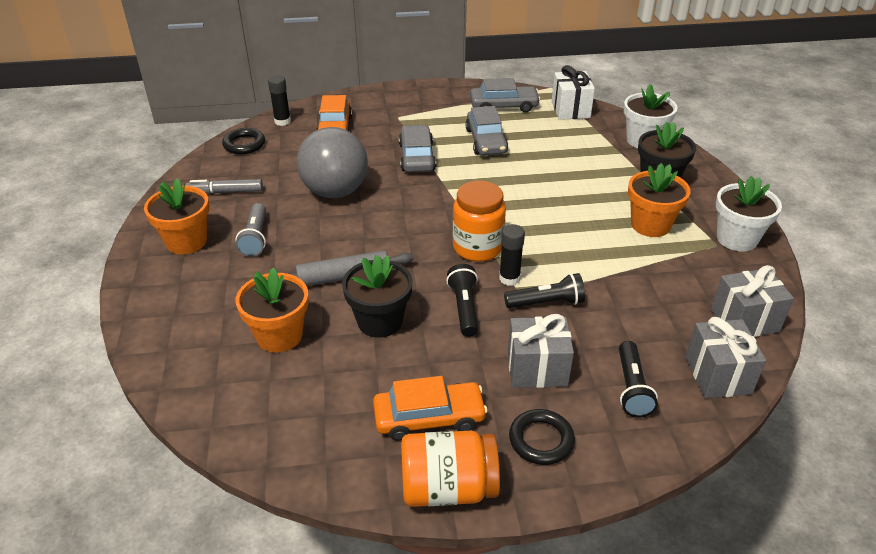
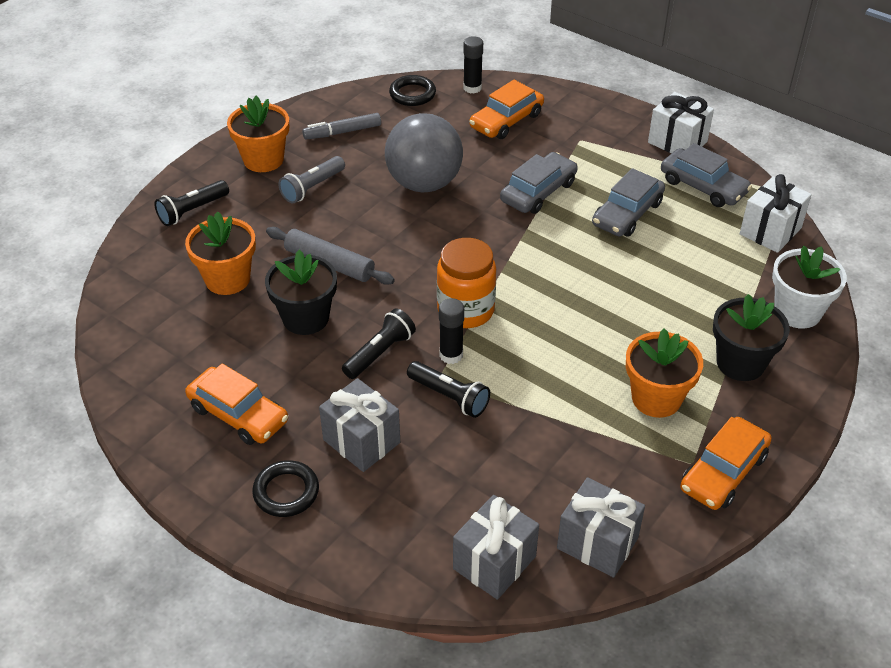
camera: 45 degrees right, 5 degrees up
(225, 192) = (342, 132): grey marker -> grey marker turned 60 degrees counterclockwise
(448, 488) = (183, 470): orange jar -> none
(455, 91) = (677, 142): none -> white gift
(631, 388) = (409, 513): black flashlight -> black flashlight (192, 211)
(736, 239) = (723, 472): white flower pot -> orange car

